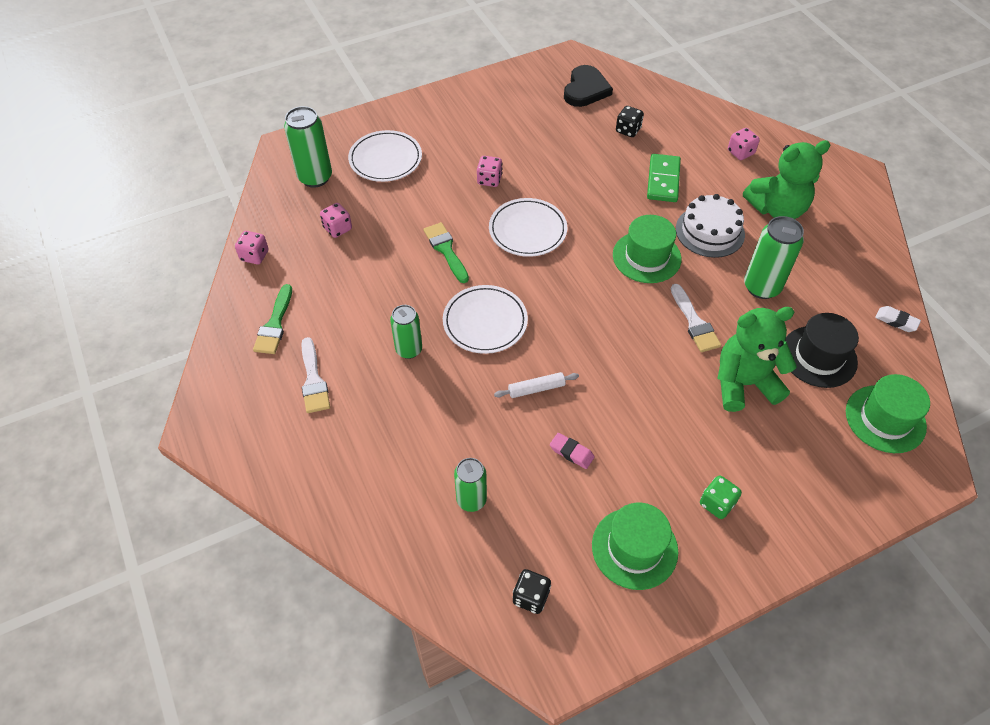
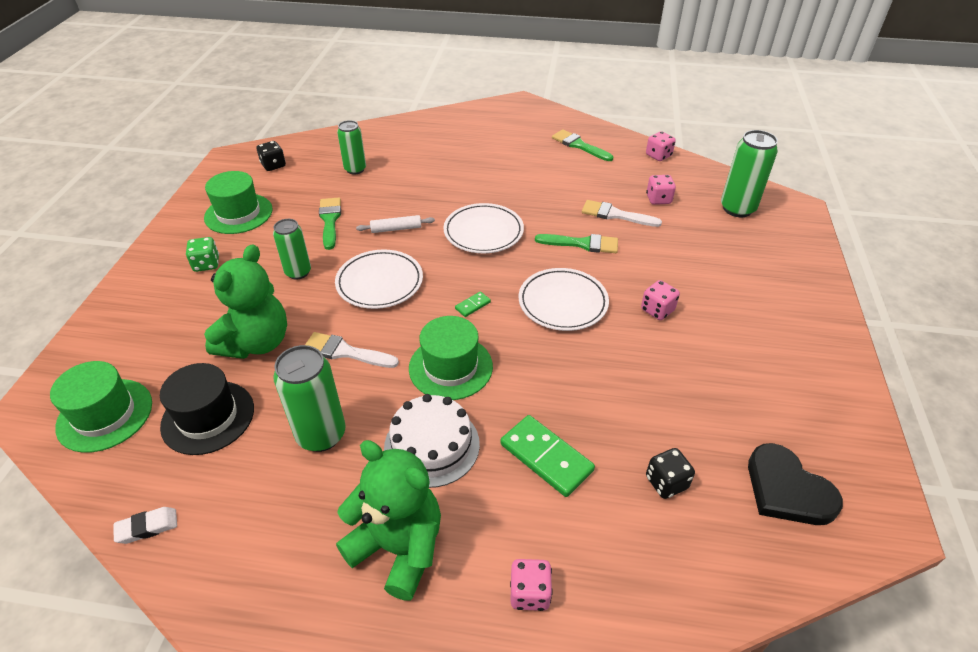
camera: 125 degrees right, 10 degrees down
(313, 380) = (514, 145): white brush -> white brush (615, 215)
(385, 159) = (738, 256): white plate -> white plate (379, 282)
(409, 350) = (496, 188): green can -> green can (298, 272)
(536, 389) = (396, 229): white rolling pin -> white rolling pin turned 60 degrees clockwise
(571, 452) = (330, 220): pink eraser -> green brush
(579, 278) = (472, 305): none -> green domino
(777, 209) = (398, 547): green teddy bear -> green teddy bear turned 105 degrees clockwise

